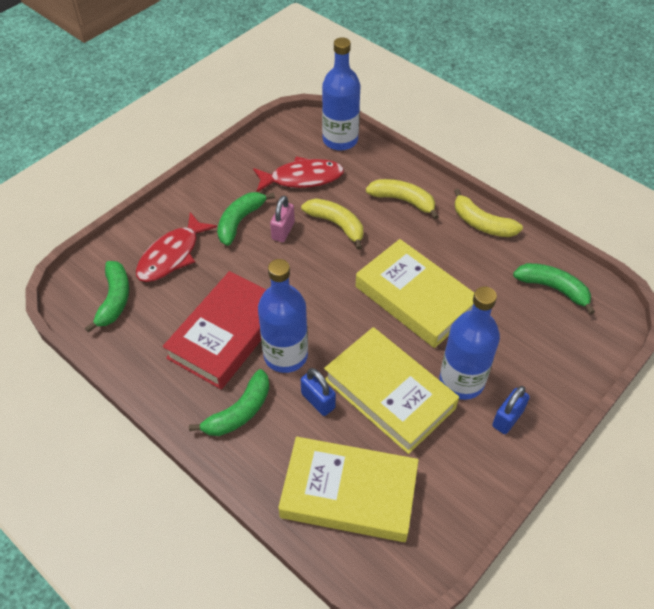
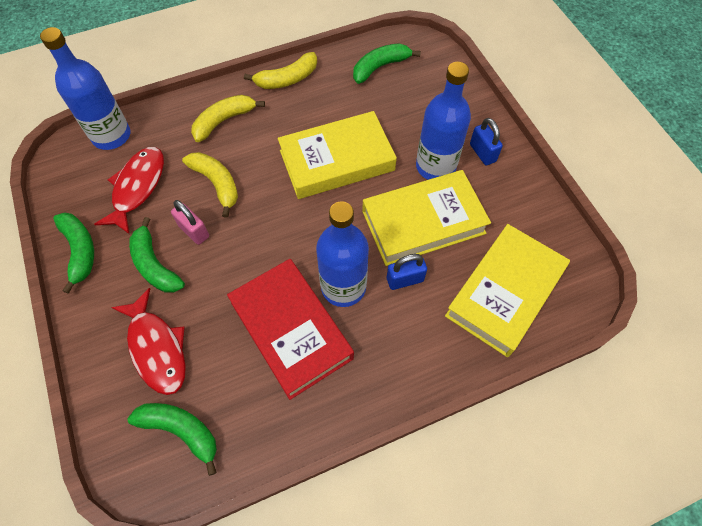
camera: 65 degrees left, 10 degrees up
(239, 412) = (386, 351): green banana -> green banana (80, 251)
(336, 224) = (216, 183): yellow banana -> yellow banana turned 75 degrees clockwise

